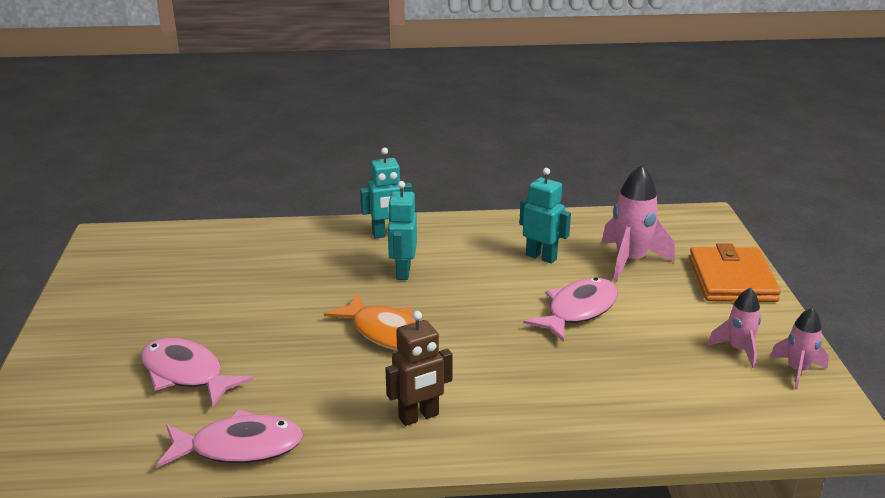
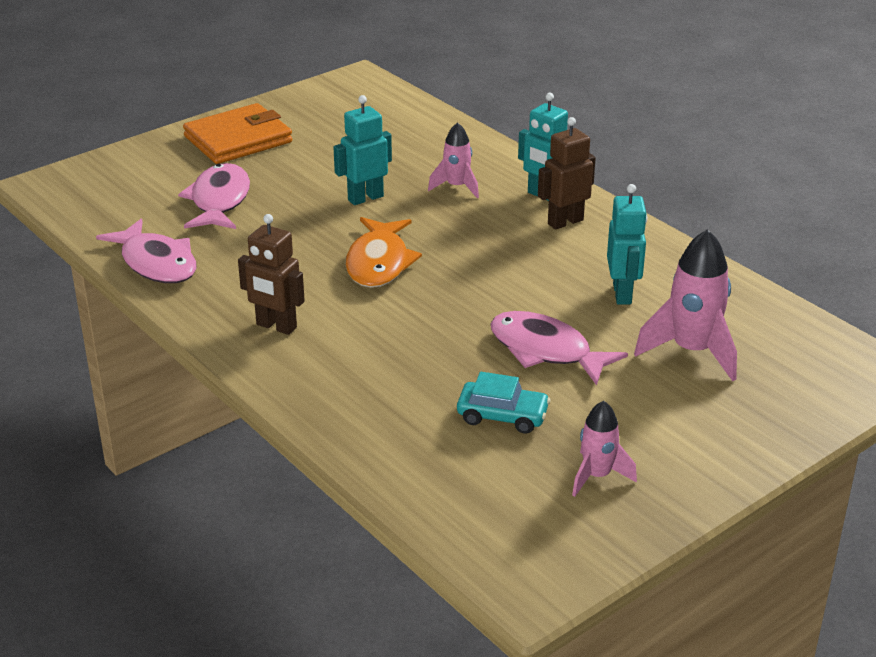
camera: 55 degrees right, 5 degrees up
(402, 272) = (488, 230): turquoise robot -> turquoise robot (365, 198)
(430, 241) = (565, 222): none -> brown robot
(578, 311) = (546, 351): pink fish -> pink fish turned 150 degrees counterclockwise
(639, 359) = (502, 416): none -> turquoise car
(731, 279) = (747, 432): orange wallet -> orange wallet (238, 139)
(797, 371) = (603, 529): pink rocket -> pink rocket (456, 187)

